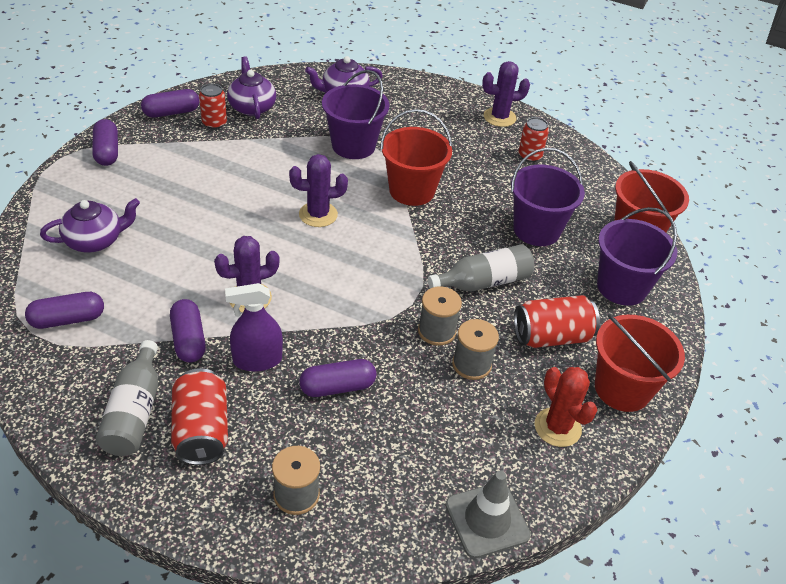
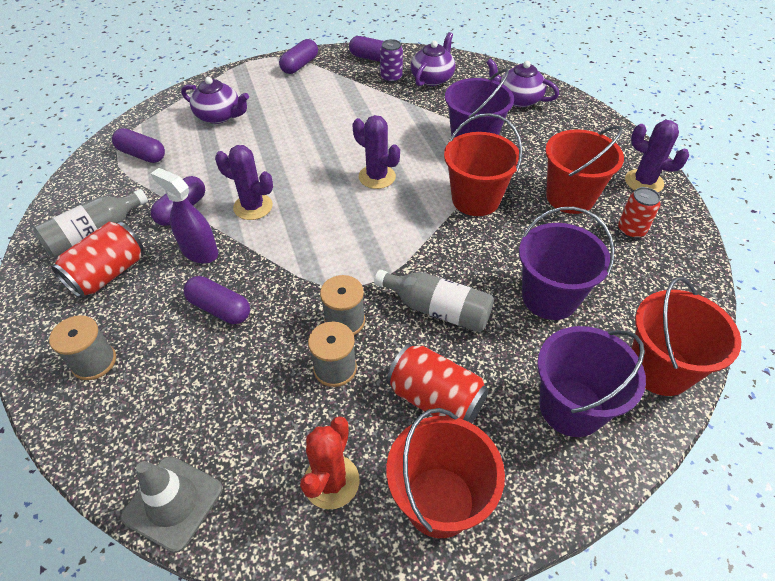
camera: 50 degrees right, 5 degrees up
(214, 123) = (391, 77): red can -> purple can
(469, 153) = (570, 197): none -> red bucket

